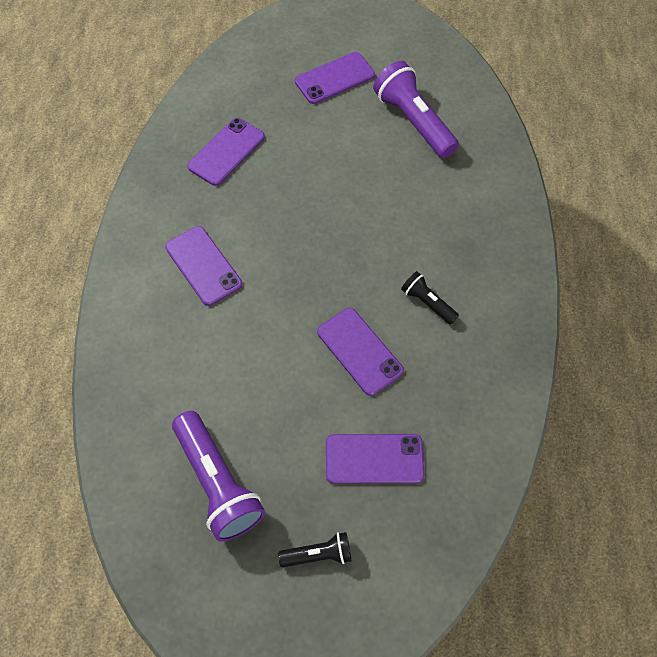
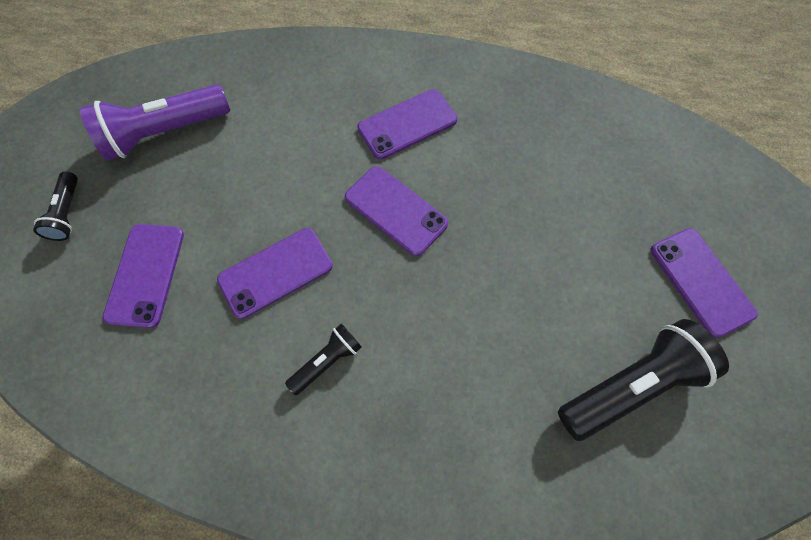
camera: 95 degrees right, 5 degrees up
(226, 152) = (564, 149): purple phone -> purple phone (396, 210)
(413, 121) = (630, 384): purple flashlight -> black flashlight

